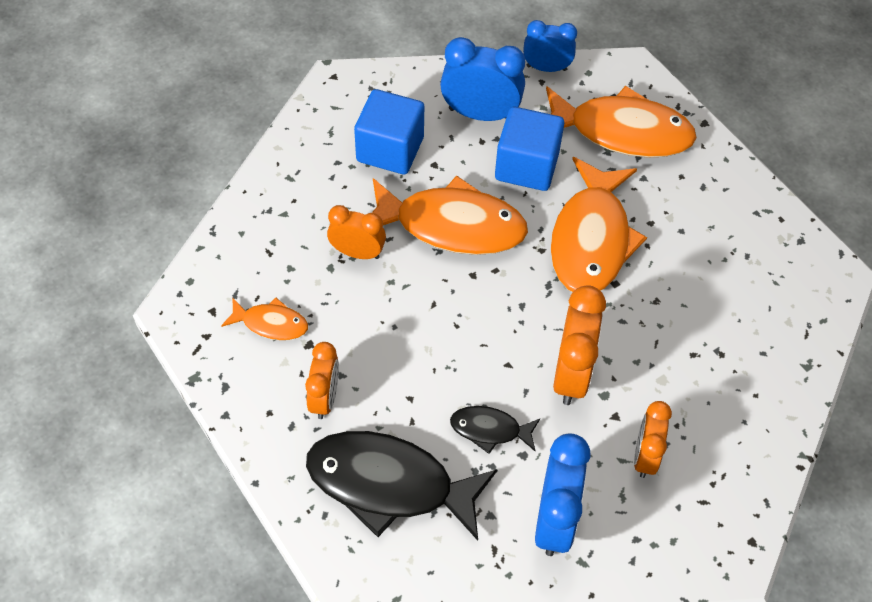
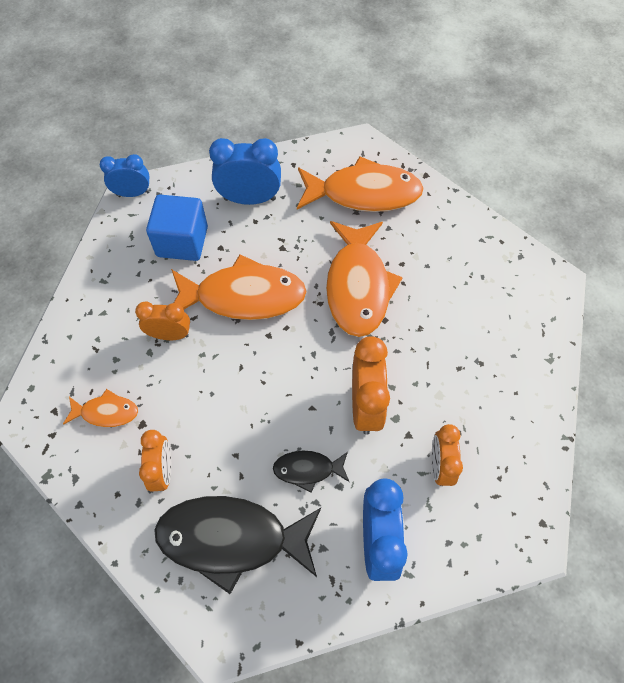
camera: 10 degrees left, 5 degrees up
(526, 166) = (295, 235): blue cube -> none
(546, 68) = (295, 153): blue clock -> blue clock (133, 193)

